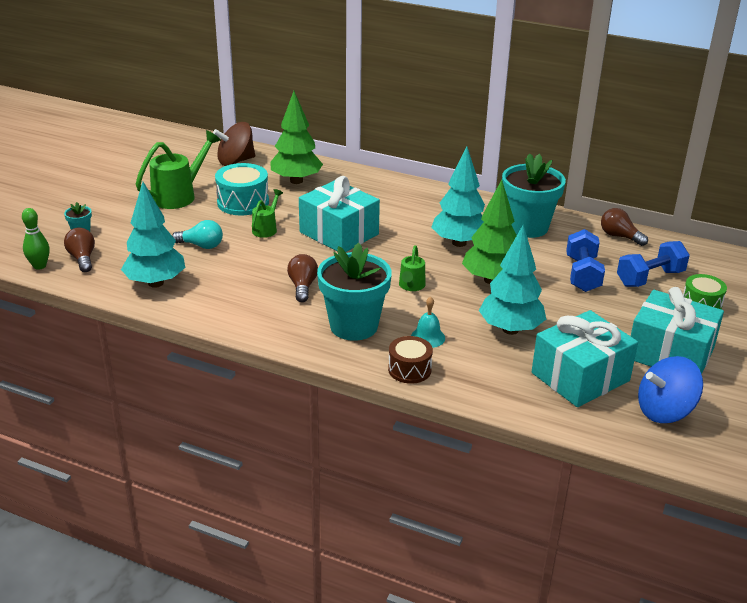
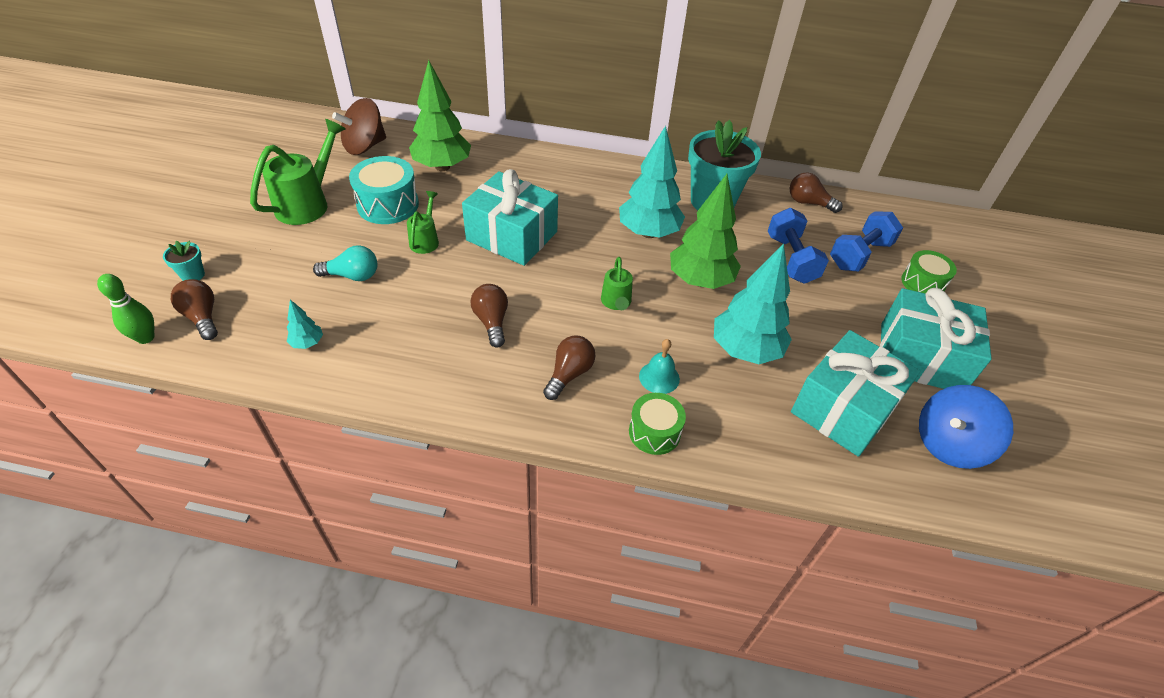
camera: 15 degrees left, 15 degrees up
(156, 283) = (307, 343): turquoise tree -> turquoise tree, size x0.44
(354, 326) = (569, 374): turquoise flower pot -> brown light bulb
(409, 369) = (654, 432): brown drum -> green drum

